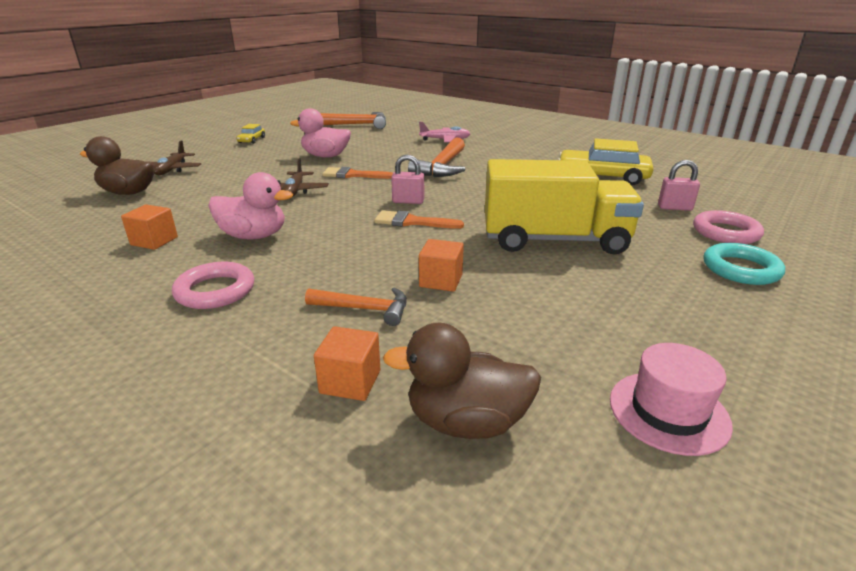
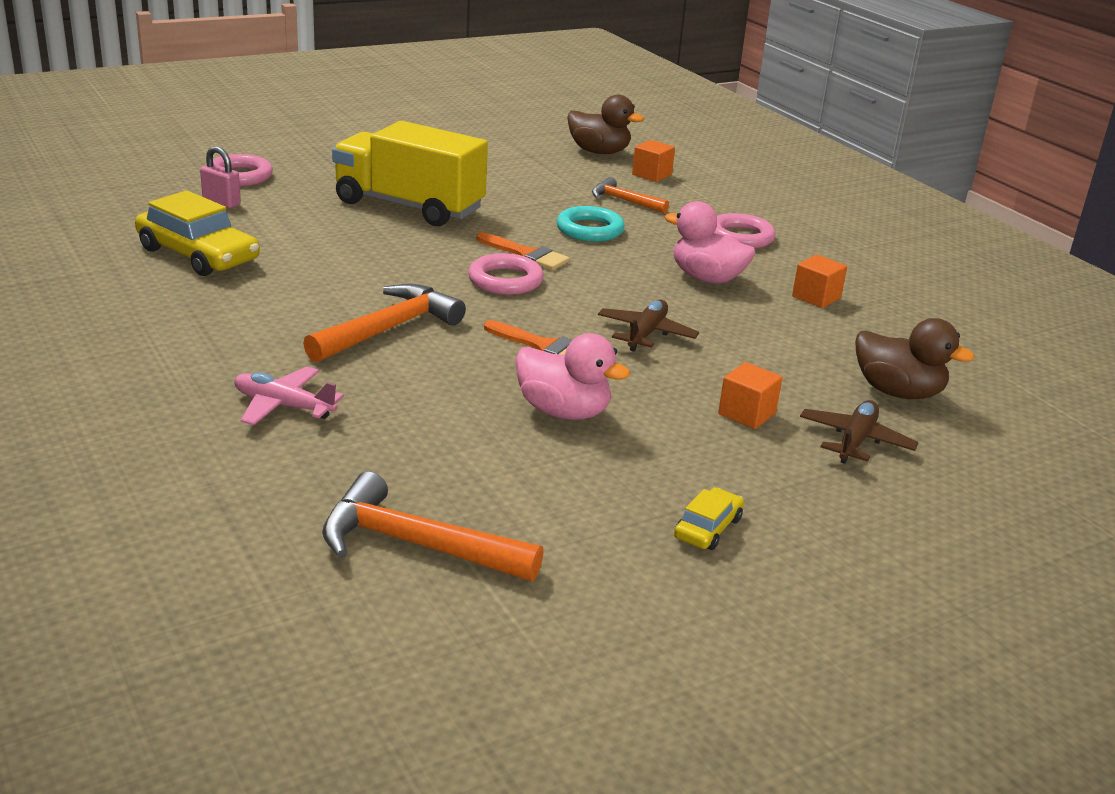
camera: 160 degrees left, 0 degrees up
(408, 201) = (505, 280): pink padlock -> pink ring
(441, 280) = (550, 203): orange cube -> orange cube (747, 414)
(668, 412) = (494, 133): pink hat -> none
(740, 269) = (303, 157): turquoise ring -> turquoise ring (590, 230)

